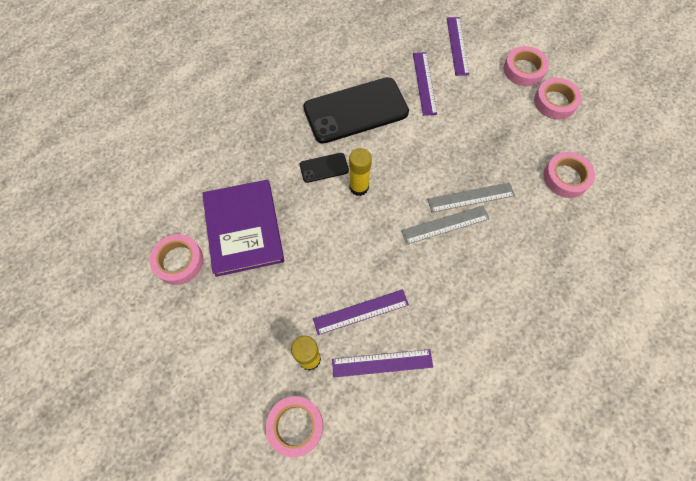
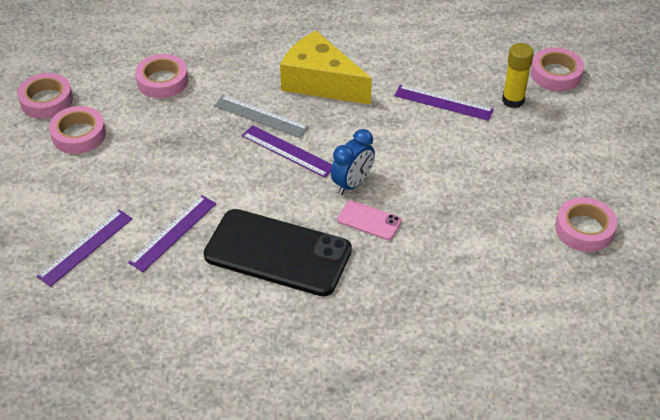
camera: 140 degrees left, 20 degrees down
(243, 228) = (498, 218): purple book -> none
(324, 168) = (369, 220): black phone -> pink phone
(359, 187) = (352, 184): yellow glue stick -> blue clock
(382, 363) = (456, 68): purple ruler -> purple ruler (288, 151)
(445, 224) = (307, 112): grey ruler -> none
(466, 261) = (320, 82): none -> yellow cheese
(523, 70) = (60, 179): pink tape -> pink tape (46, 100)

